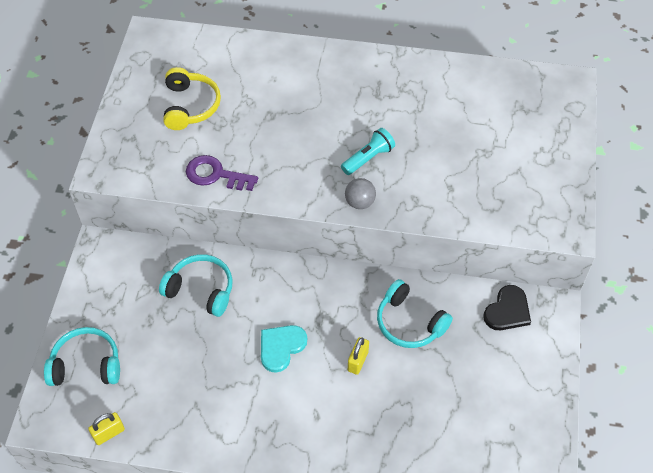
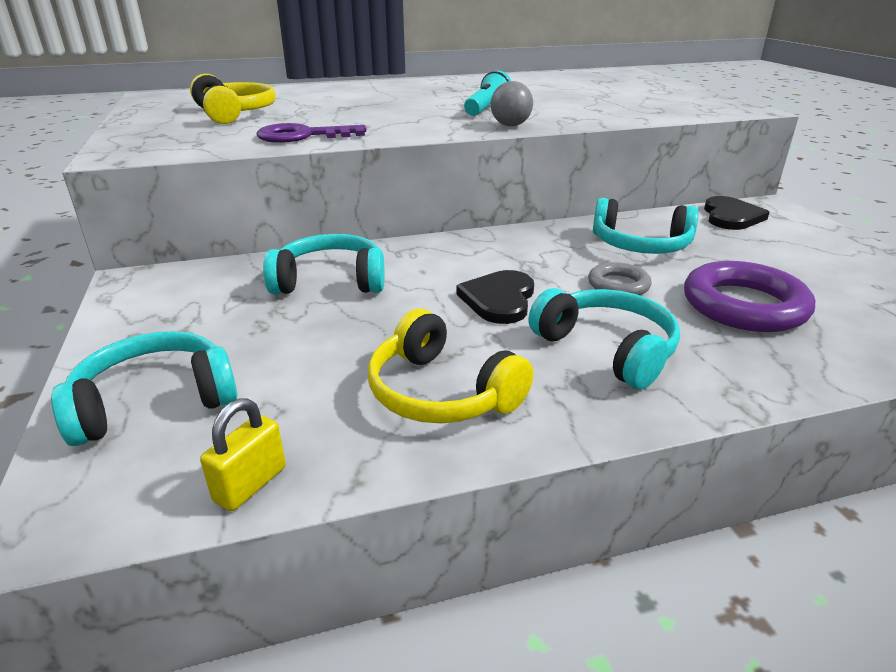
camera: 25 degrees left, 25 degrees down
(207, 411) = (441, 392): none -> yellow headphones
(281, 347) = (499, 299): turquoise heart -> black heart
(305, 414) = (607, 349): none -> turquoise headphones
(358, 361) = (618, 285): yellow padlock -> grey ring
(411, 410) = (744, 305): none -> purple ring

